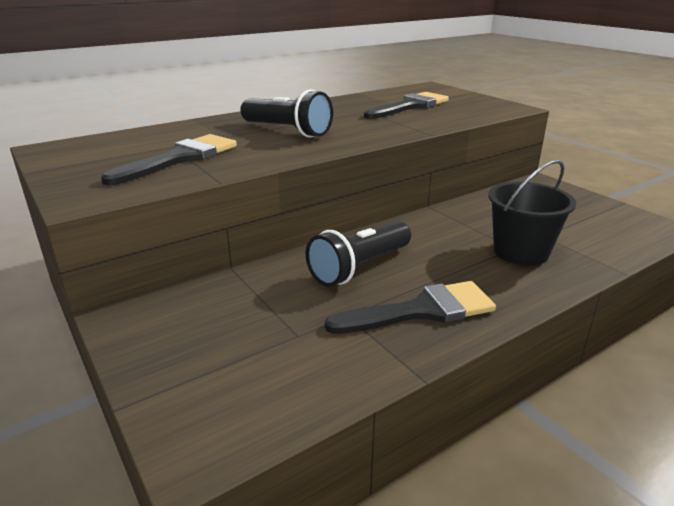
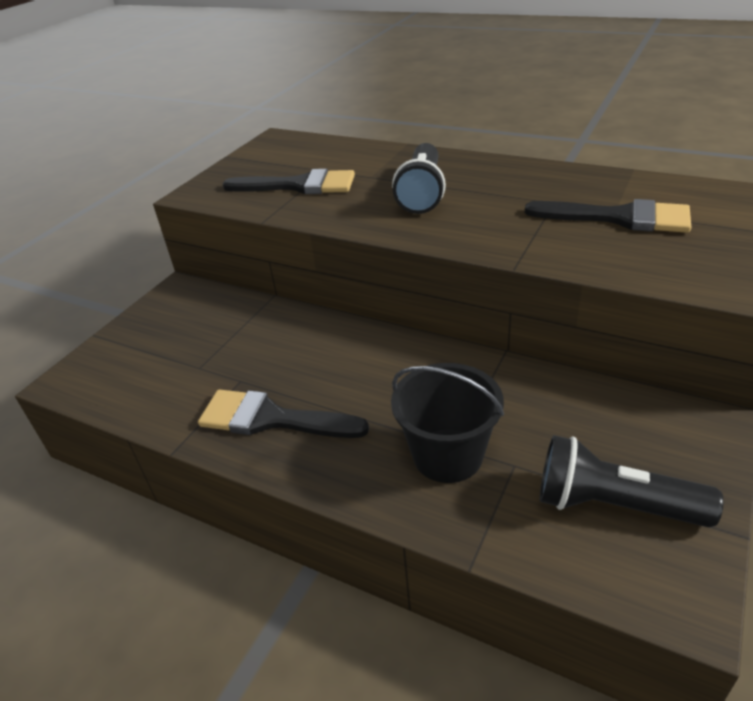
camera: 65 degrees right, 10 degrees up
(360, 267) = (322, 357): black flashlight -> black flashlight (614, 505)
(422, 310) = (271, 419): black brush -> black brush turned 150 degrees clockwise

